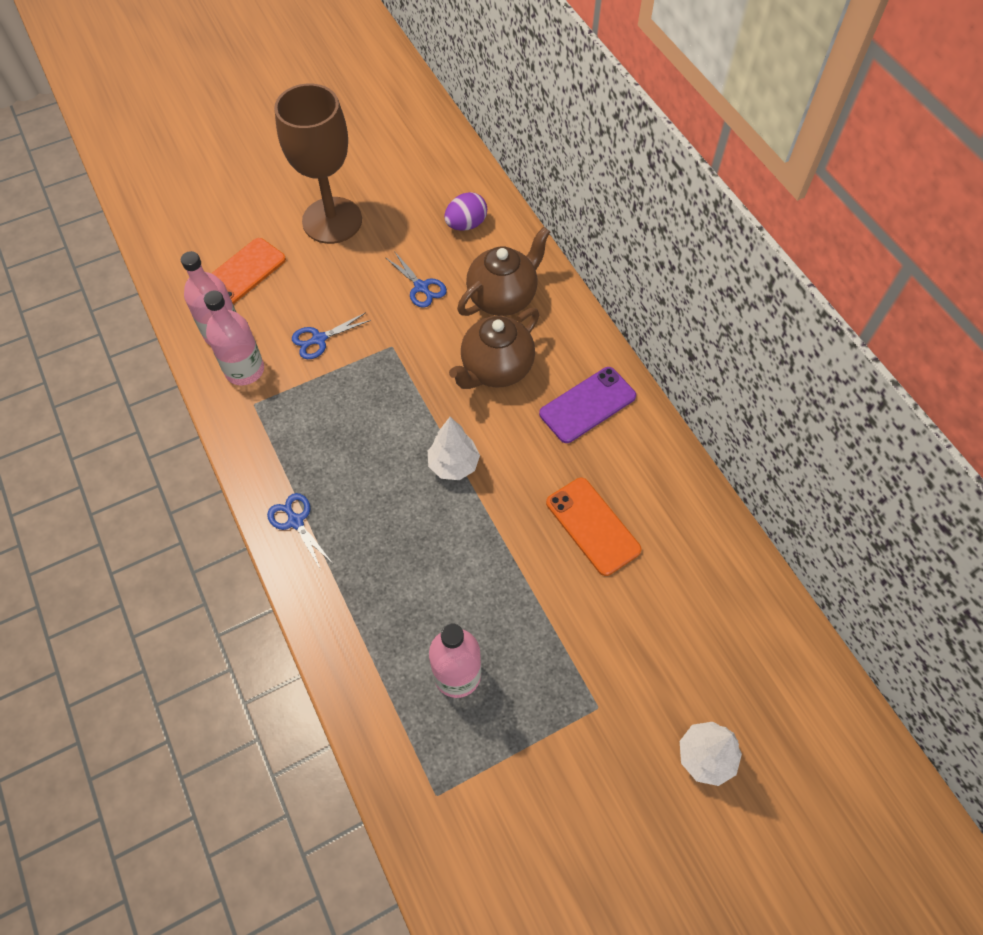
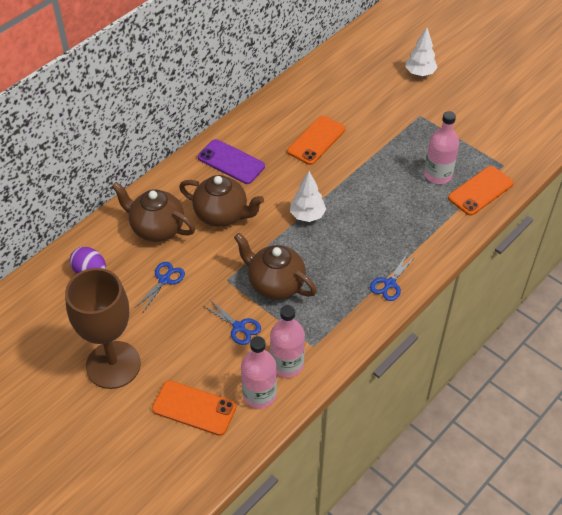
camera: 110 degrees left, 10 degrees down
(360, 393) = (275, 284): none -> brown teapot
(398, 726) = (480, 191): none -> orange phone

